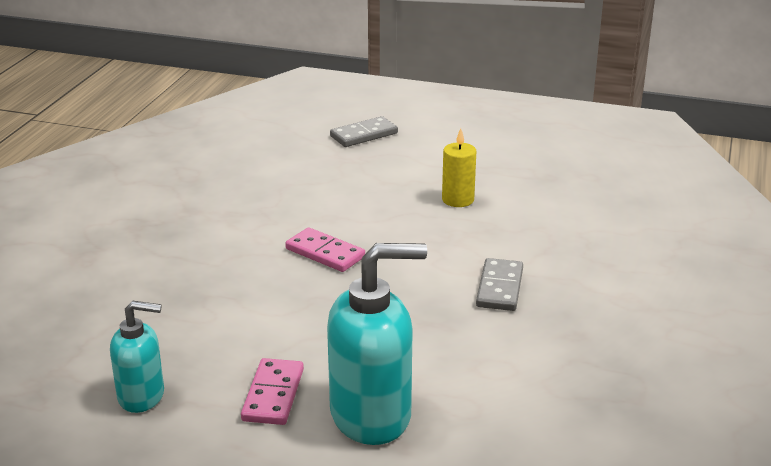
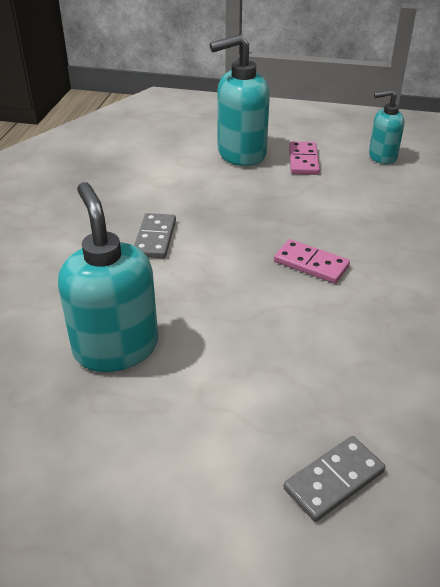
camera: 175 degrees right, 10 degrees up
(458, 200) = (189, 343): yellow candle -> none
(522, 199) = (116, 348): none -> turquoise soap dispenser

